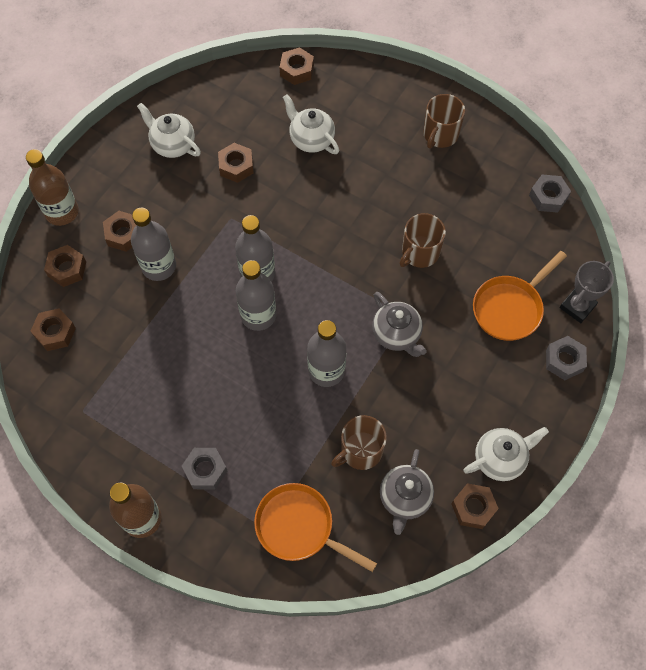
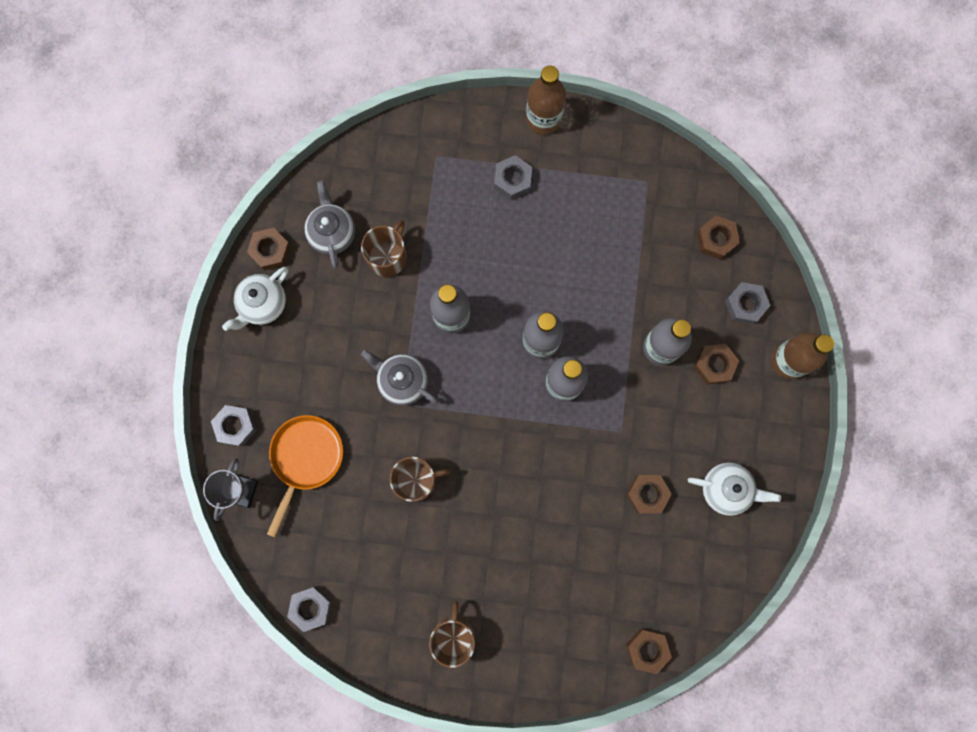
camera: 155 degrees right, 15 degrees up
(67, 269) = (745, 304): brown nut -> grey nut
(299, 527) = (410, 170): orange pan -> none
(311, 139) = (587, 564): white teapot -> none
(419, 252) = (416, 479): brown mug -> brown mug turned 60 degrees clockwise

